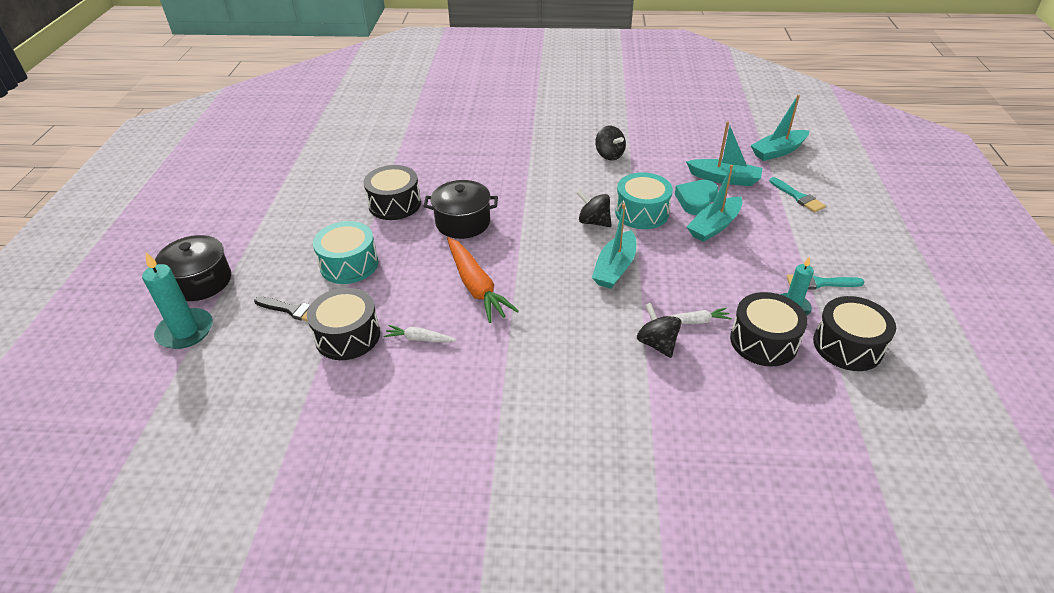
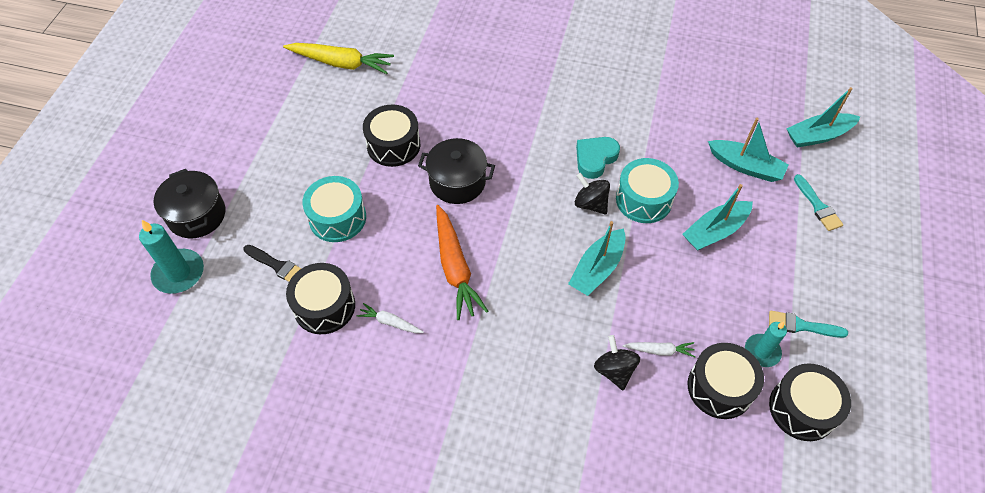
camera: 10 degrees right, 15 degrees up
(332, 154) = (341, 63): none -> yellow carrot
(609, 155) = (630, 112): black spinning top -> none
(696, 200) = (706, 192): turquoise heart -> turquoise heart (595, 159)

